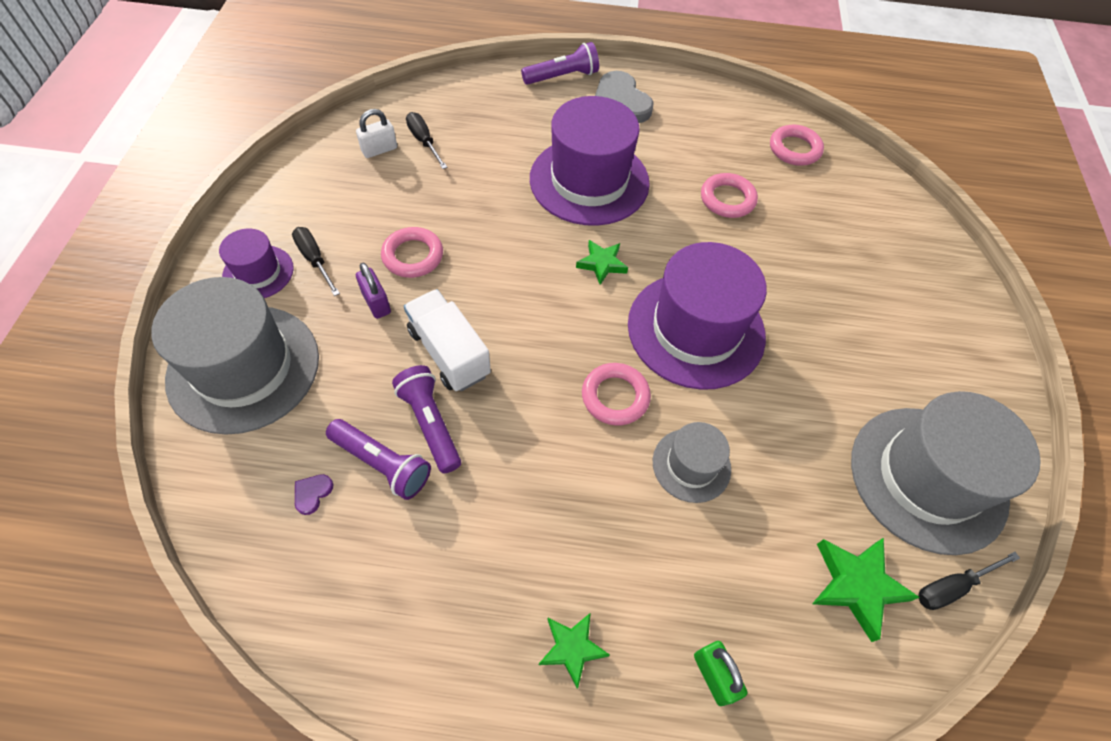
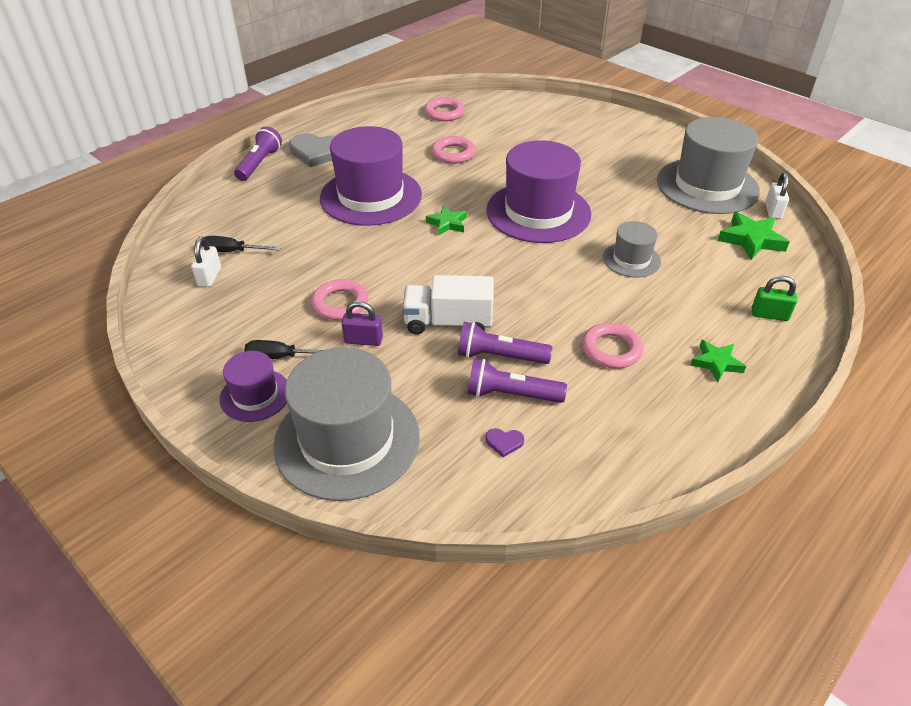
camera: 50 degrees left, 15 degrees down
(312, 493) = (504, 442): purple heart -> purple heart turned 60 degrees counterclockwise
(382, 464) = (511, 394): purple flashlight -> purple flashlight turned 150 degrees counterclockwise
(615, 397) = (556, 266): pink ring -> pink ring (611, 349)
(952, 586) = (773, 211): black screwdriver -> white padlock

